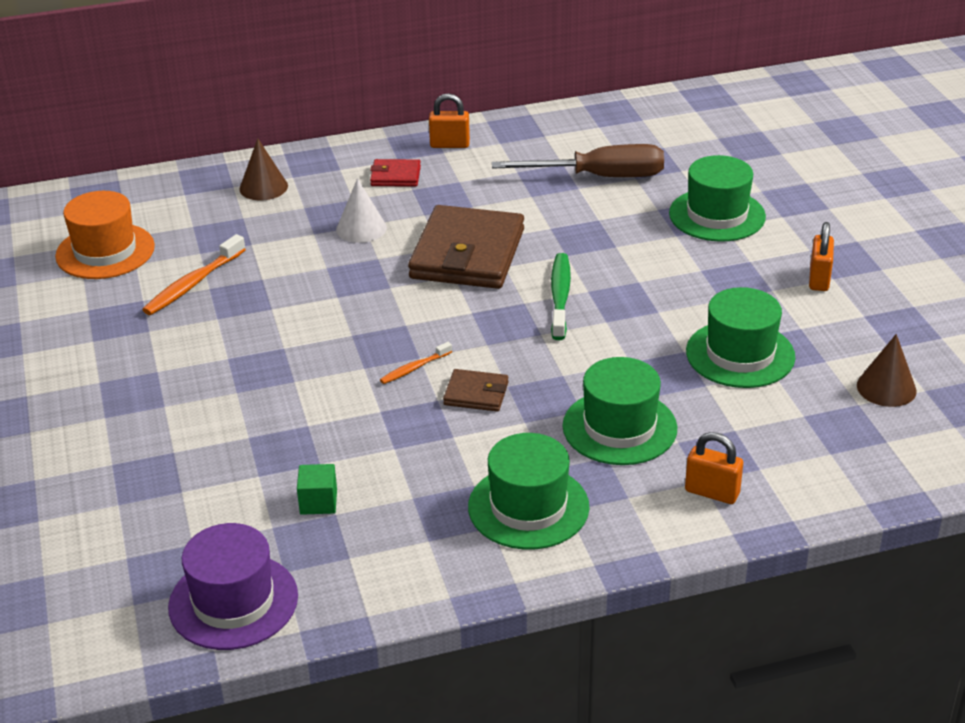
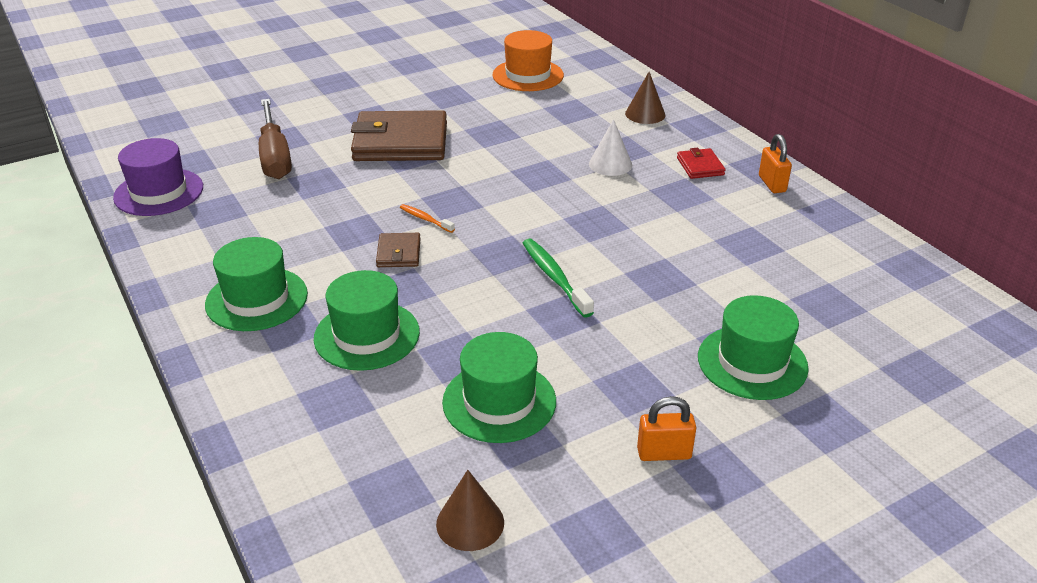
camera: 75 degrees right, 0 degrees up
(193, 284) = (502, 112): orange toothbrush -> none
(318, 502) = (259, 205): green cube -> none
(467, 254) = (598, 219): brown wallet -> brown wallet (400, 142)
(560, 296) = (554, 277): green toothbrush -> green toothbrush turned 105 degrees counterclockwise
(599, 177) = (775, 275): brown screwdriver -> brown screwdriver (275, 156)
(712, 492) = (280, 401): orange padlock -> none

